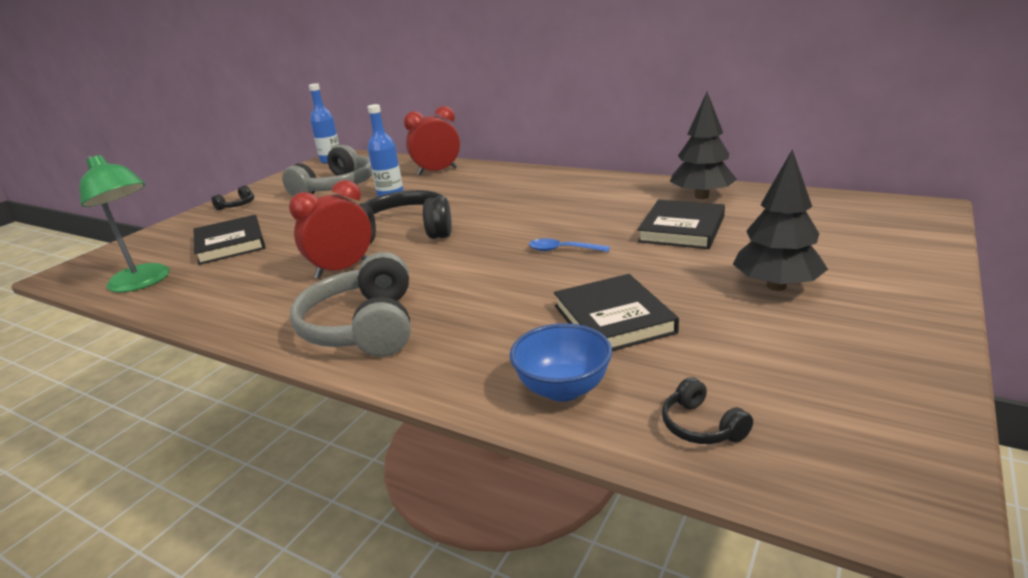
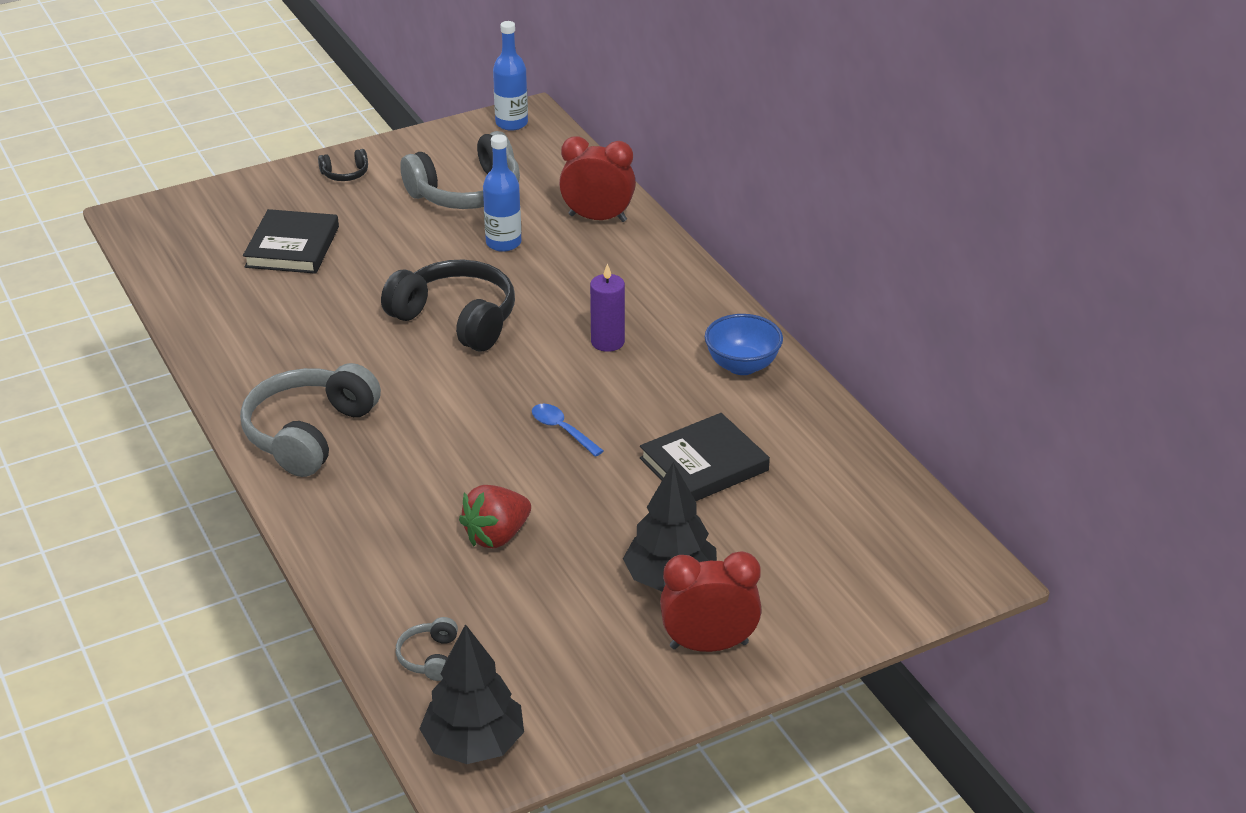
camera: 30 degrees right, 10 degrees up
(144, 282) = (186, 270): green lamp -> none
(342, 269) = (354, 346): red clock -> red clock (709, 645)
(524, 207) = (607, 342): none -> purple candle
(563, 389) = (382, 577): blue bowl -> blue bowl (742, 366)
(613, 319) = (497, 536): black book -> red strawberry
(701, 196) = (798, 427): black tree -> black tree (474, 744)
(701, 426) = (429, 657): black headphones -> grey headphones

